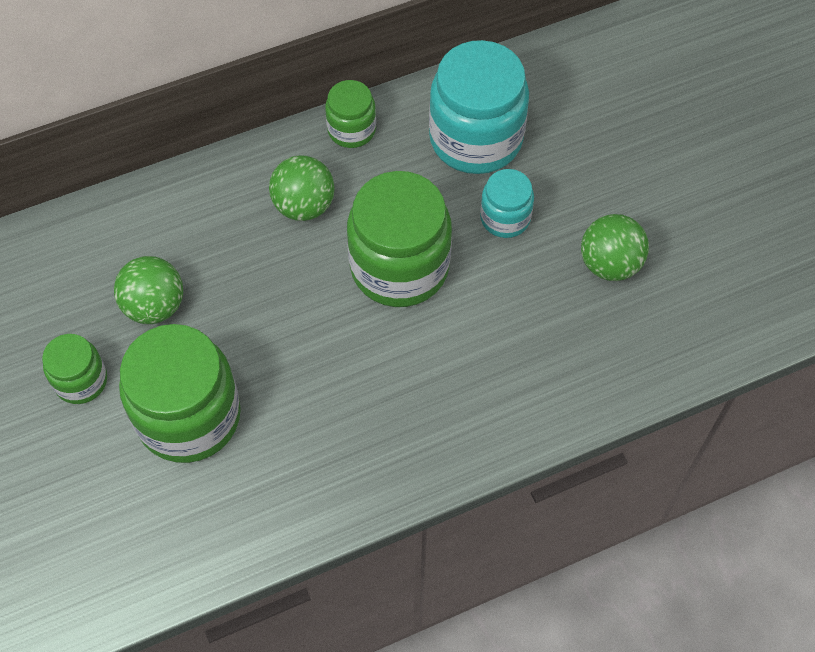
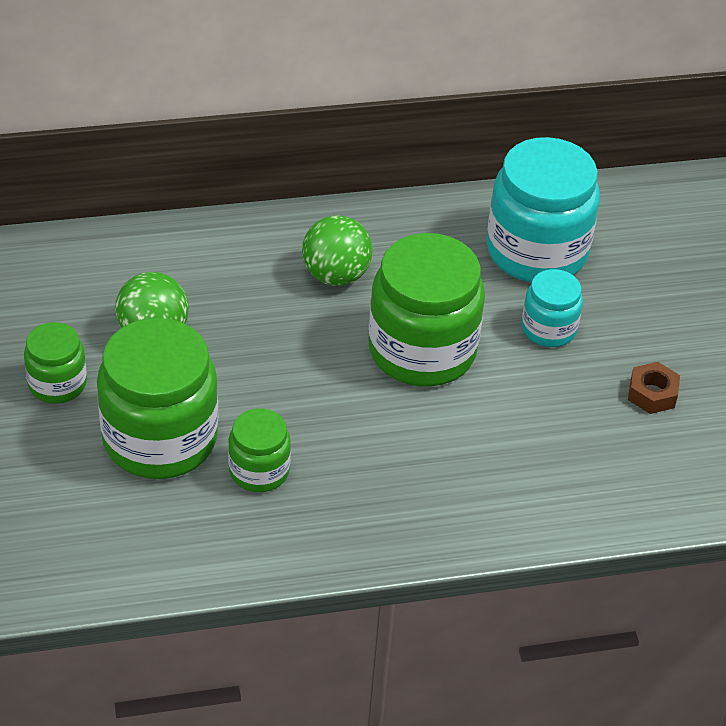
camera: 10 degrees right, 15 degrees down
(351, 130) = (405, 217): green jar -> green jar (259, 471)
(610, 264) = (652, 394): green ball -> brown nut

